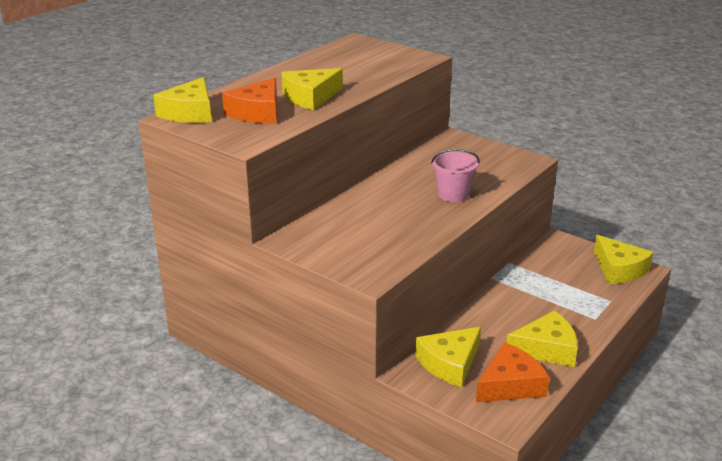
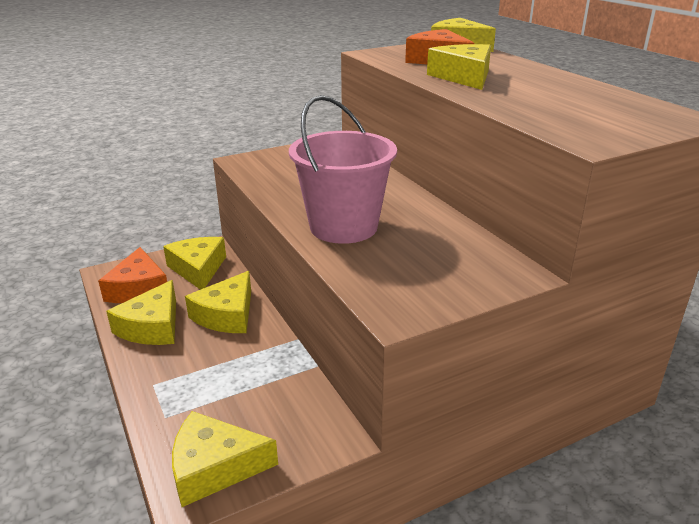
camera: 115 degrees right, 0 degrees up
(453, 195) = (343, 227): pink bucket -> pink bucket, size x1.71
(497, 318) = (227, 315): none -> yellow cheese

